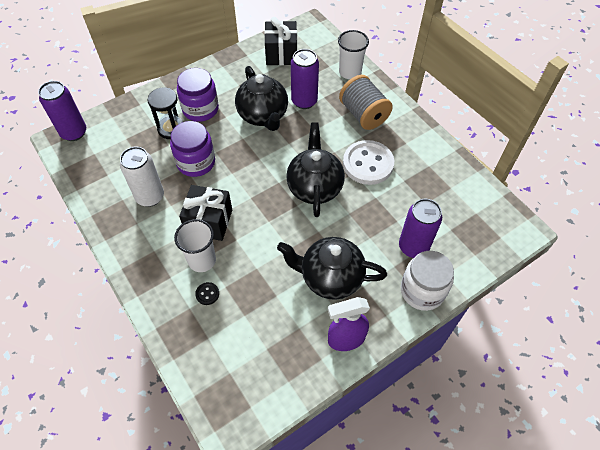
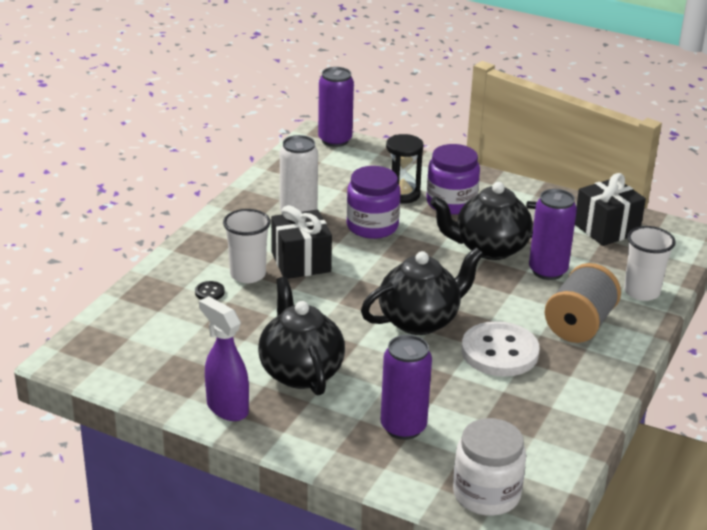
camera: 60 degrees right, 25 degrees down
(263, 116) = (489, 248): black teapot -> black teapot turned 45 degrees clockwise
(422, 291) = (343, 452): white jar -> white jar (486, 494)

